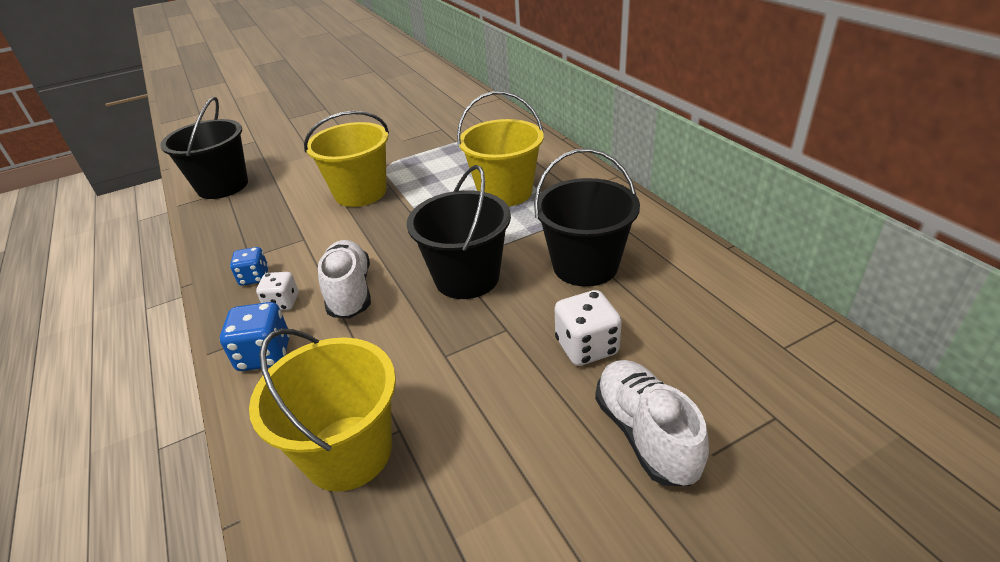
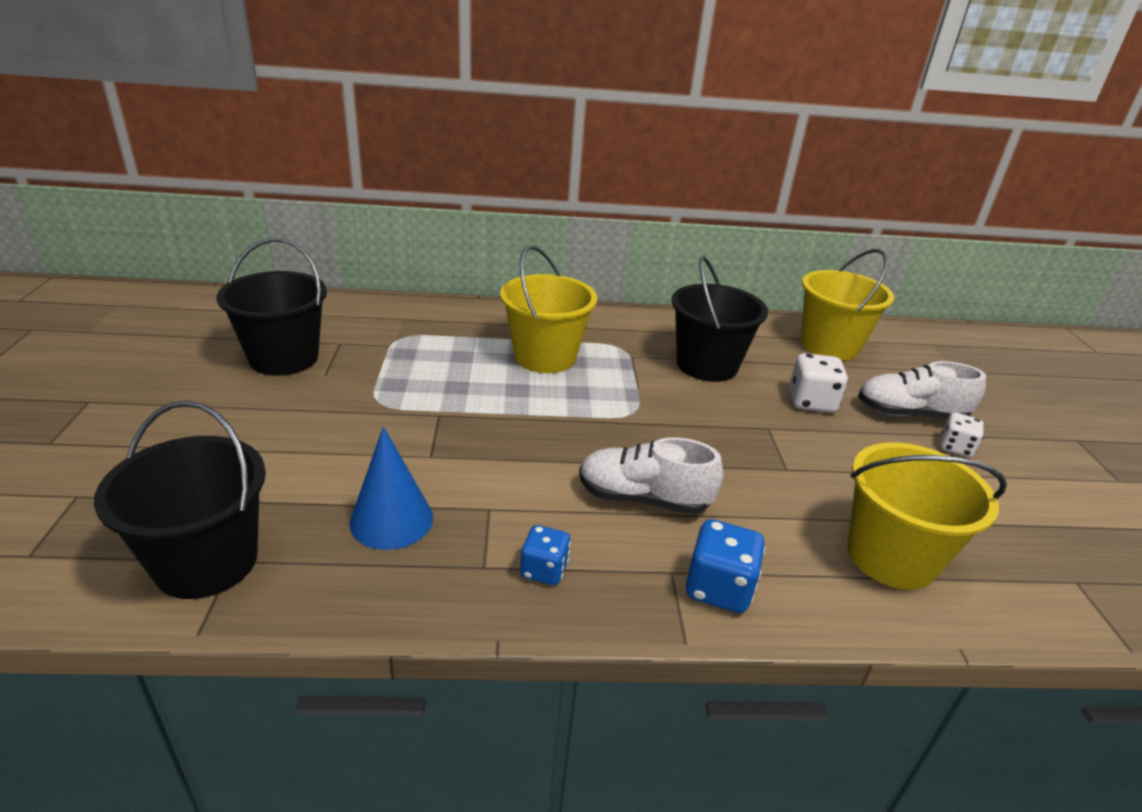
camera: 70 degrees left, 5 degrees down
(276, 215) = (391, 520): none -> blue cone
(282, 303) = (624, 555): white dice -> white dice (955, 448)
(360, 193) = (424, 438): yellow bucket -> yellow bucket (829, 346)
(467, 278) = (677, 423): black bucket -> black bucket (284, 358)

